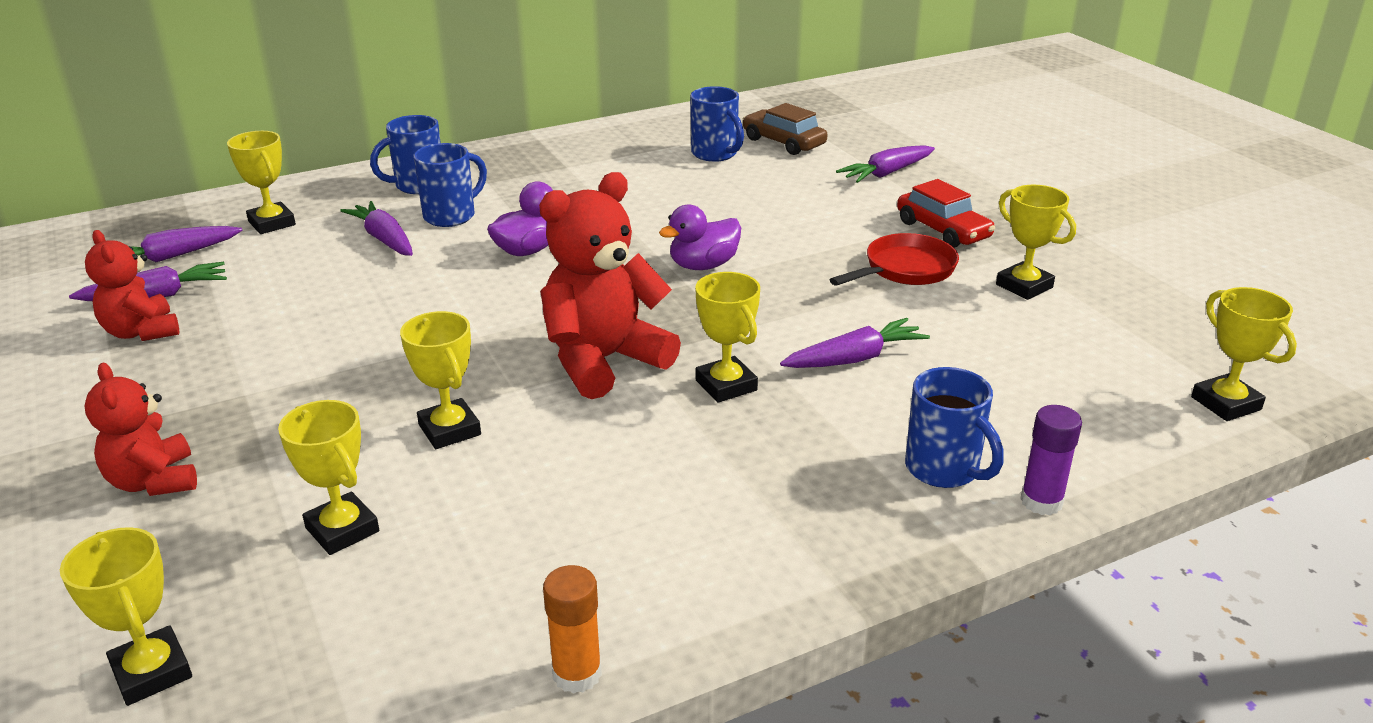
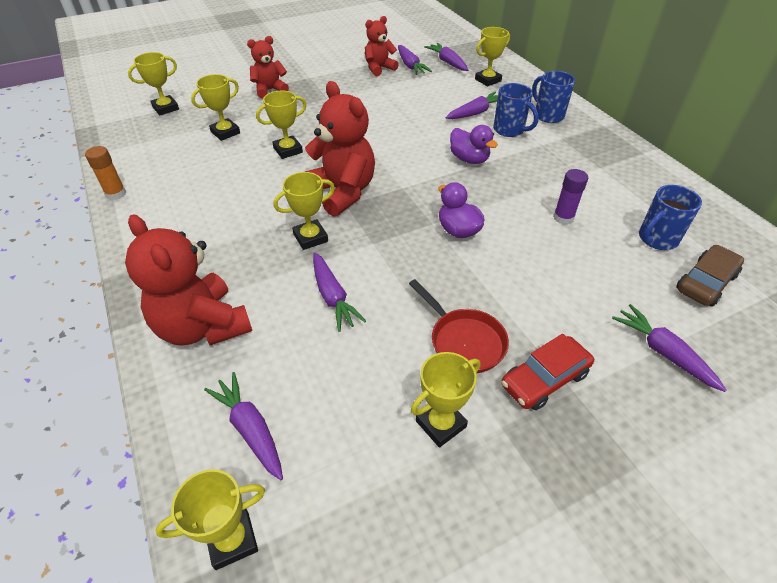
camera: 90 degrees right, 15 degrees up
(944, 470) = (203, 326): blue mug -> red teddy bear
(1041, 501) = (157, 370): purple glue stick -> purple glue stick (563, 218)
(1092, 406) = (250, 429): none -> purple carrot

